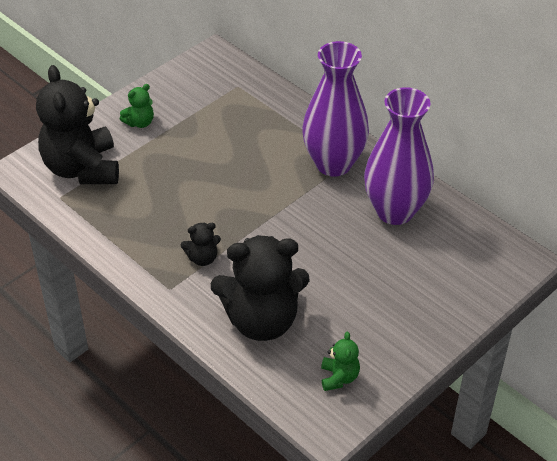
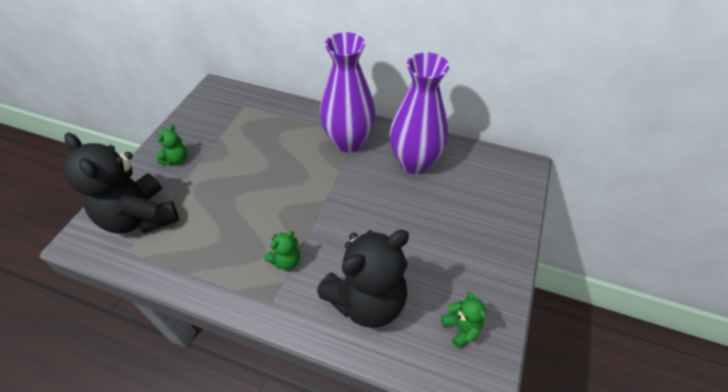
camera: 25 degrees left, 5 degrees up
(202, 258) = (286, 261): black teddy bear -> green teddy bear

